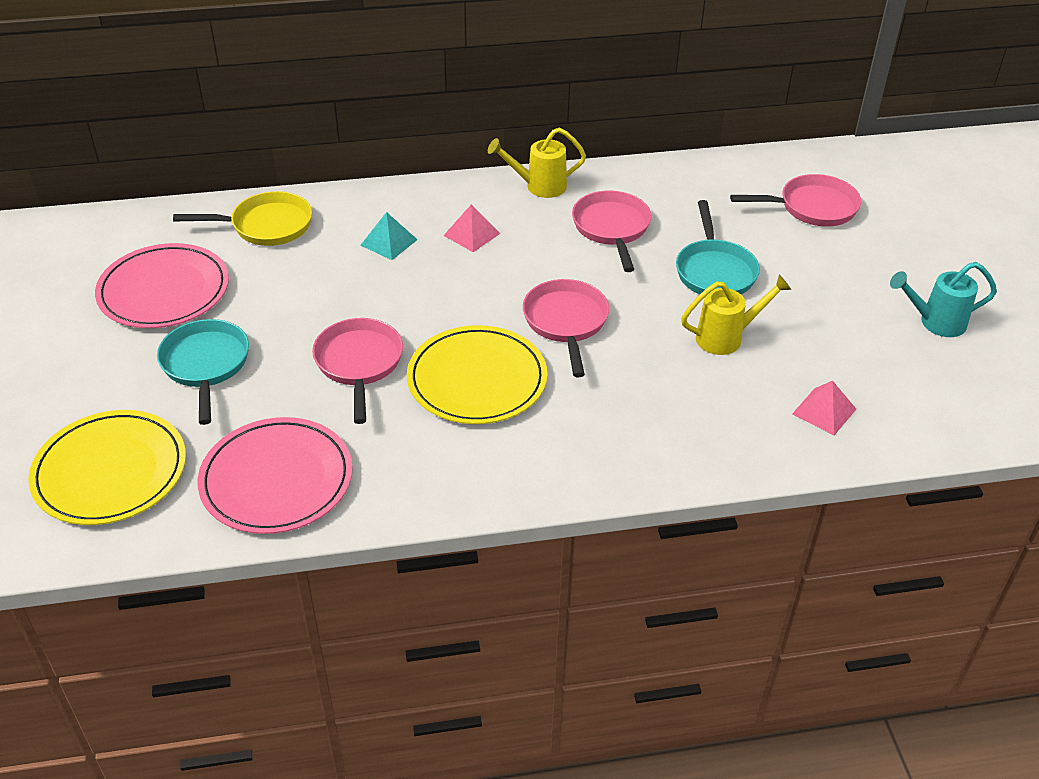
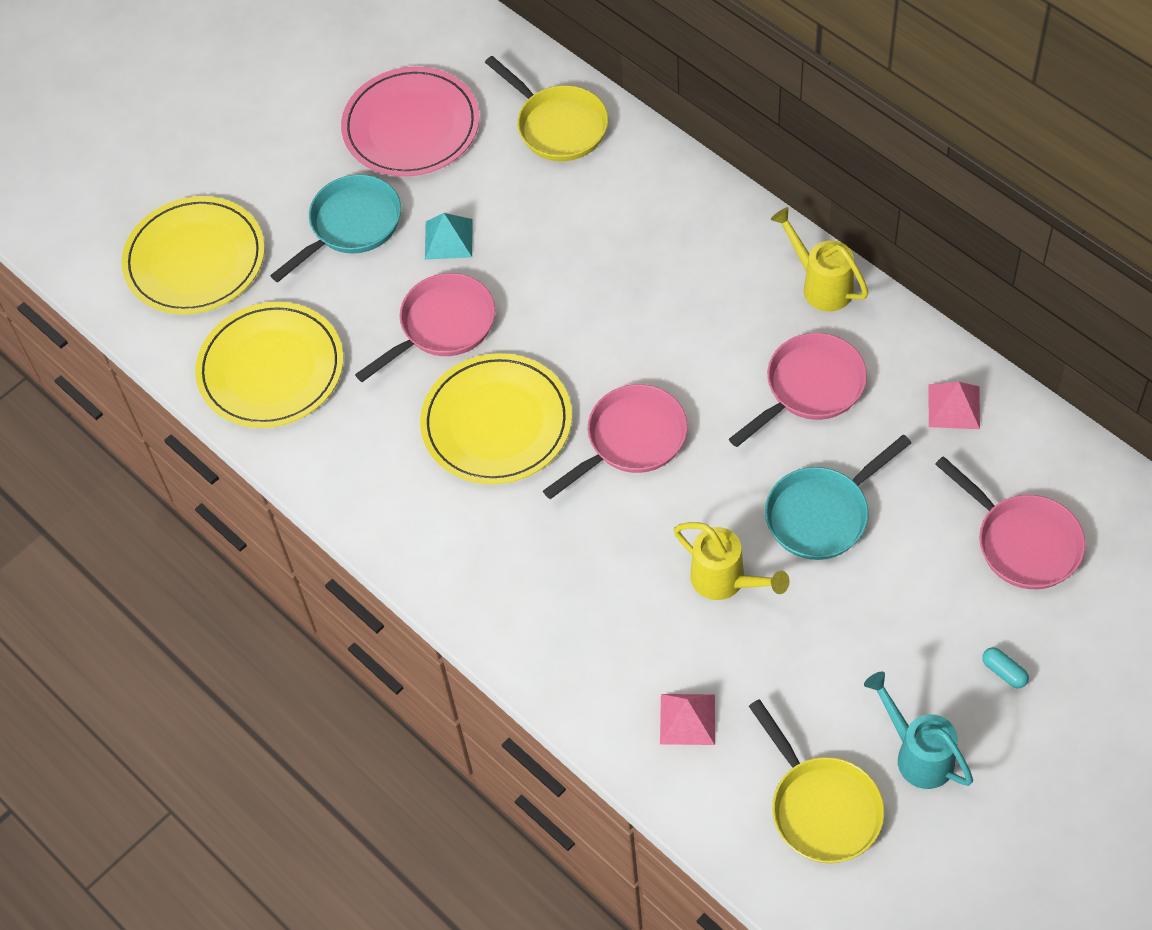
camera: 60 degrees right, 15 degrees up
(276, 479) = (271, 369): pink plate -> yellow plate
(389, 242) = (620, 230): turquoise pyramid -> turquoise pyramid (448, 239)
(472, 234) = (692, 283): pink pyramid -> pink pyramid (954, 406)
(901, 259) = (1004, 672): none -> turquoise capsule
(945, 384) = (821, 807): none -> yellow pan

